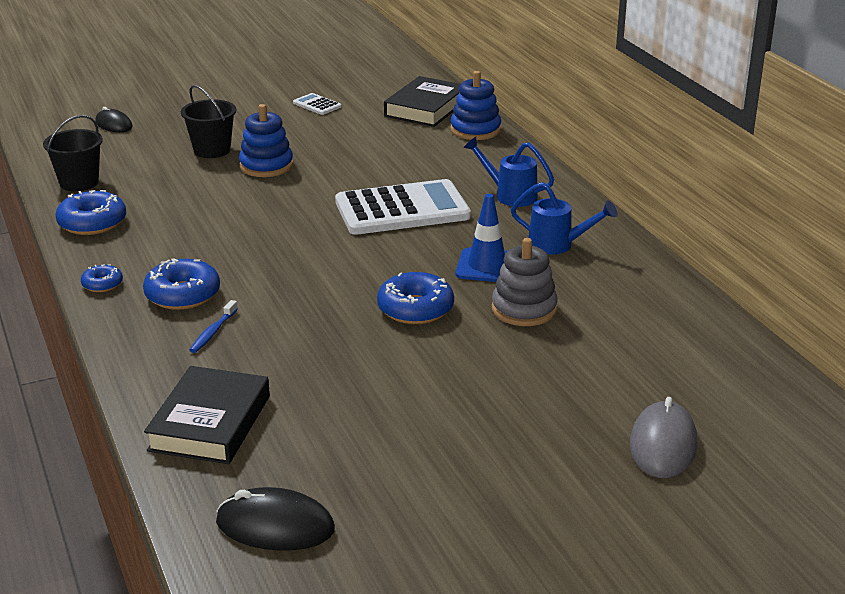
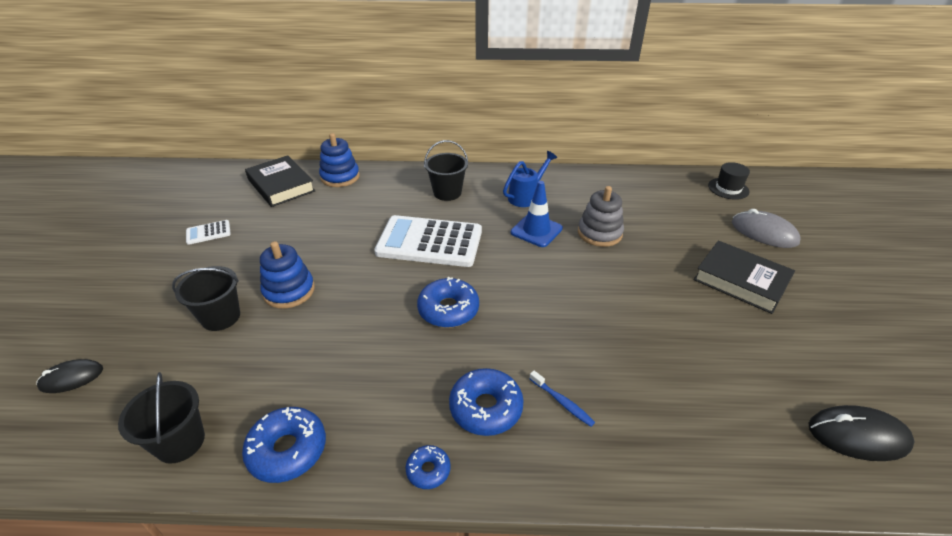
camera: 65 degrees left, 10 degrees up
(210, 423) = (709, 441): black book -> black book (741, 281)
(275, 526) = (858, 435): black mouse -> black mouse turned 60 degrees clockwise
(402, 209) = (429, 242): white calculator -> white calculator turned 90 degrees counterclockwise
(415, 309) = (577, 278): blue donut -> blue donut (448, 309)
(510, 195) = (447, 193): blue watering can -> black bucket
(768, 403) = (728, 188): none -> black hat

